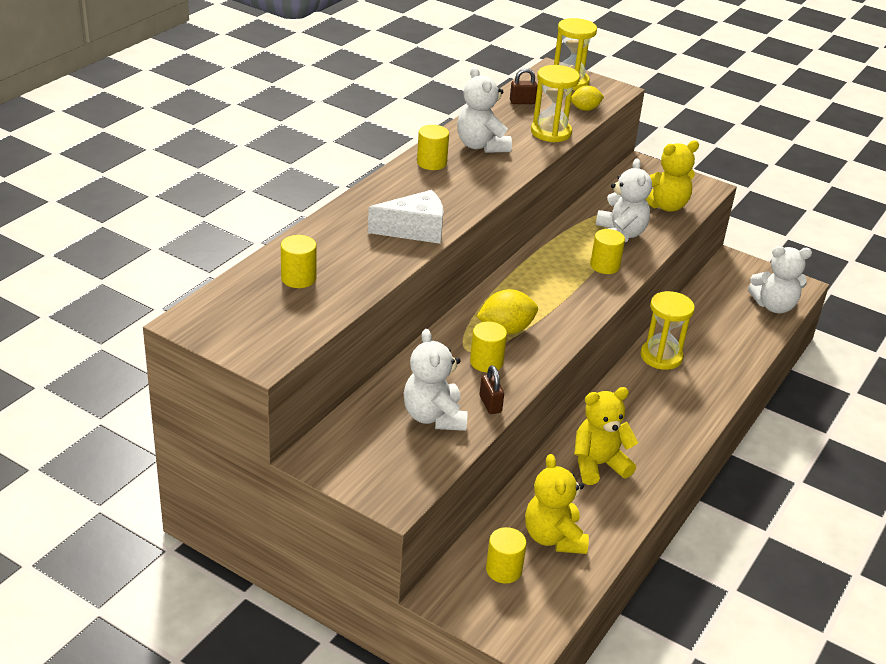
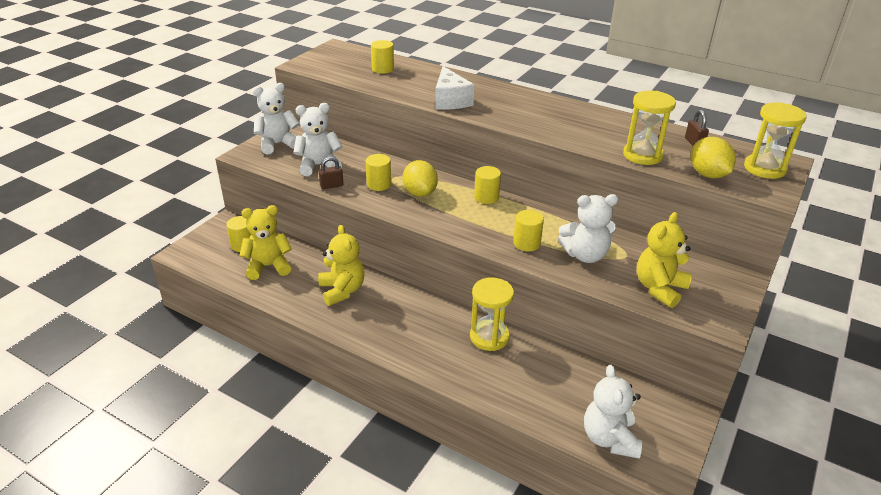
camera: 90 degrees right, 0 degrees up
(431, 163) = (552, 105): yellow cylinder -> yellow cylinder (486, 197)
(481, 146) = (594, 124): white teddy bear -> white teddy bear (277, 144)
(585, 109) = (708, 174): yellow lemon -> yellow lemon, size x1.54
(665, 205) = (659, 288): yellow teddy bear -> yellow teddy bear turned 60 degrees clockwise

